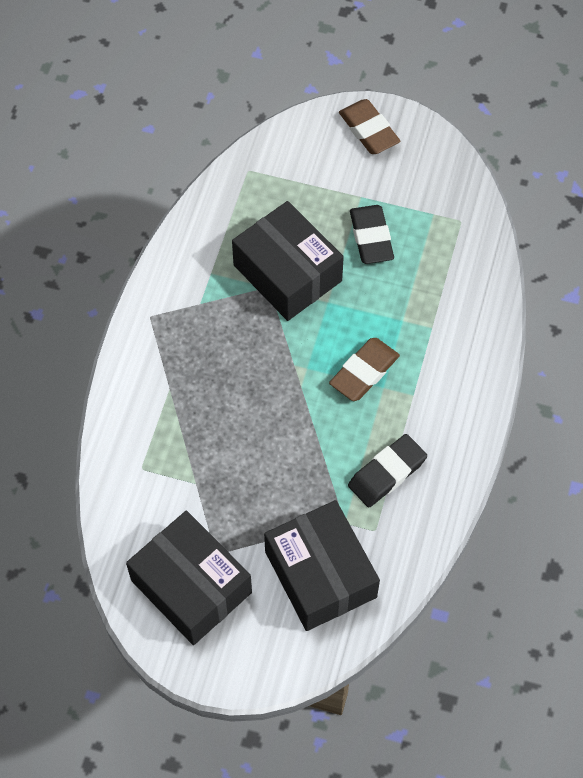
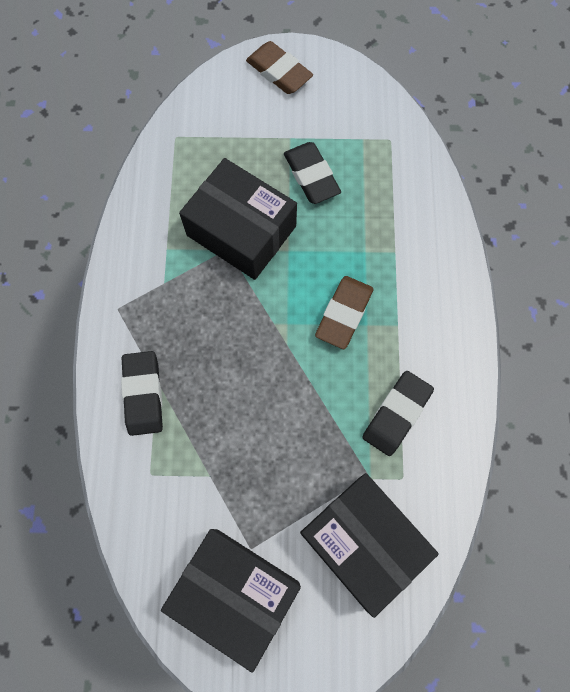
camera: 15 degrees left, 10 degrees up
(154, 398) = (143, 394): none -> black eraser

